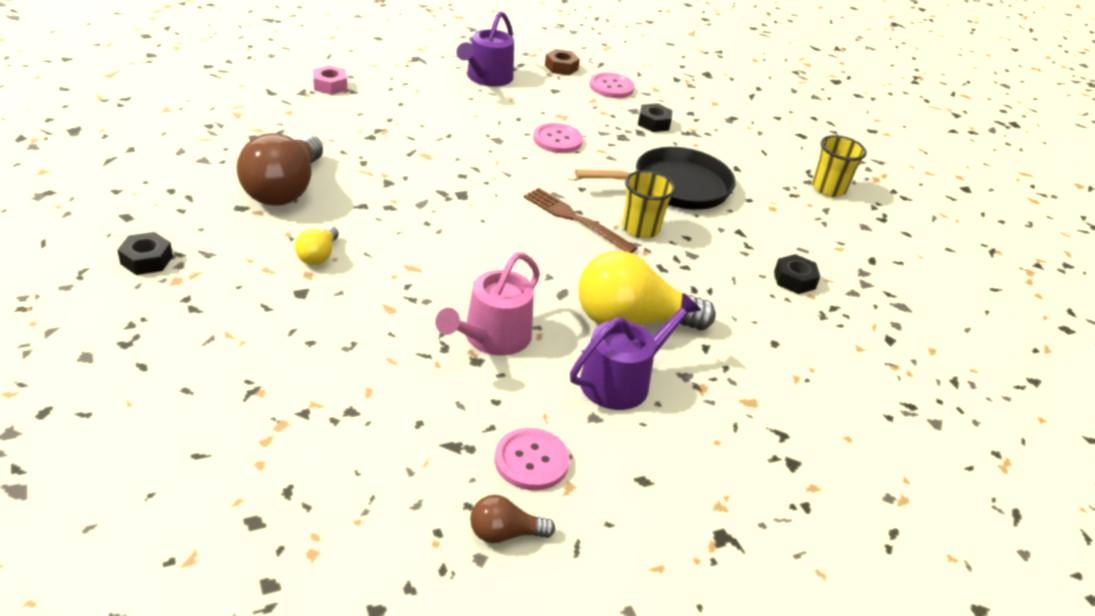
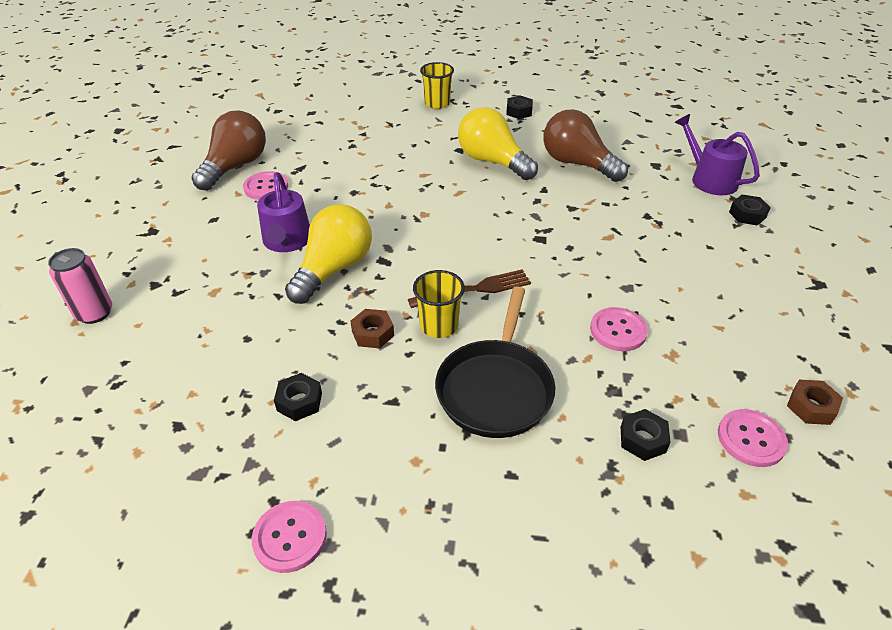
camera: 125 degrees right, 5 degrees up
(318, 256) = (492, 161): yellow light bulb -> yellow light bulb, size x2.11
(330, 86) = (747, 215): pink nut -> black nut
(487, 78) = (772, 324): purple watering can -> purple watering can (709, 179)
(492, 337) = (368, 203): pink watering can -> none
(504, 533) = (235, 166): brown light bulb -> brown light bulb, size x2.11
(687, 264) = (373, 333): none -> brown nut
(828, 188) = (423, 562): yellow cup -> yellow cup (437, 103)
(877, 489) = (94, 313): none -> pink can
(881, 244) = (290, 537): none -> pink button

